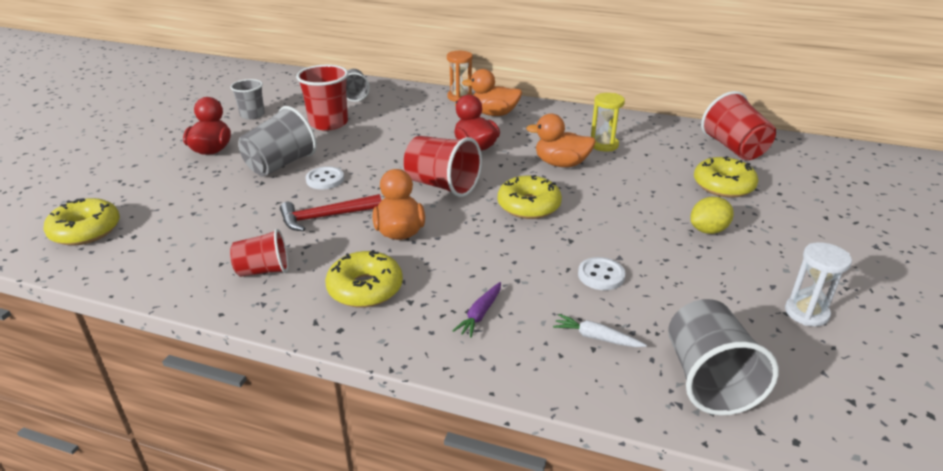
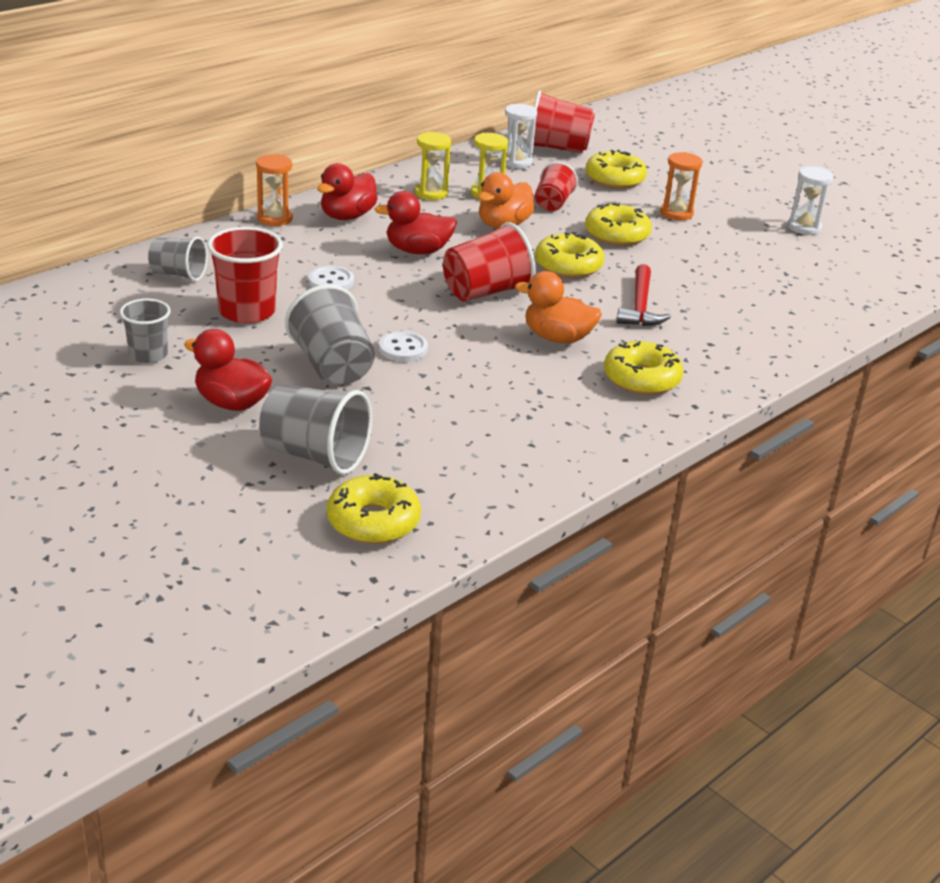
camera: 65 degrees left, 0 degrees up
(263, 270) = (567, 423): red cup -> red cup (553, 203)
(326, 217) = (490, 367): red hammer -> red hammer (640, 306)
(480, 314) = (719, 340): purple carrot -> none
(494, 114) = (347, 216): orange duck -> red duck
(571, 128) = (431, 193): none -> yellow hourglass
(596, 337) = (780, 306): white carrot -> none
(601, 275) = (704, 276): white button -> white button (331, 281)
(617, 212) = (616, 235): none -> yellow donut
(678, 141) = (516, 162): none -> white hourglass
(708, 230) = (676, 213): yellow lemon -> orange hourglass
(708, 380) = (850, 287): grey cup -> grey cup (315, 455)

